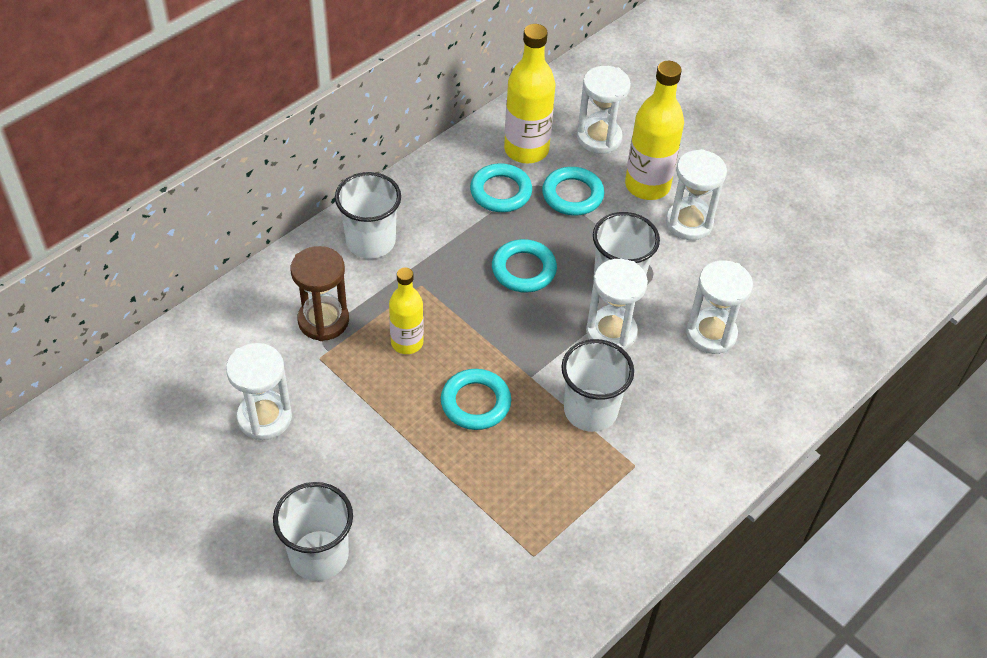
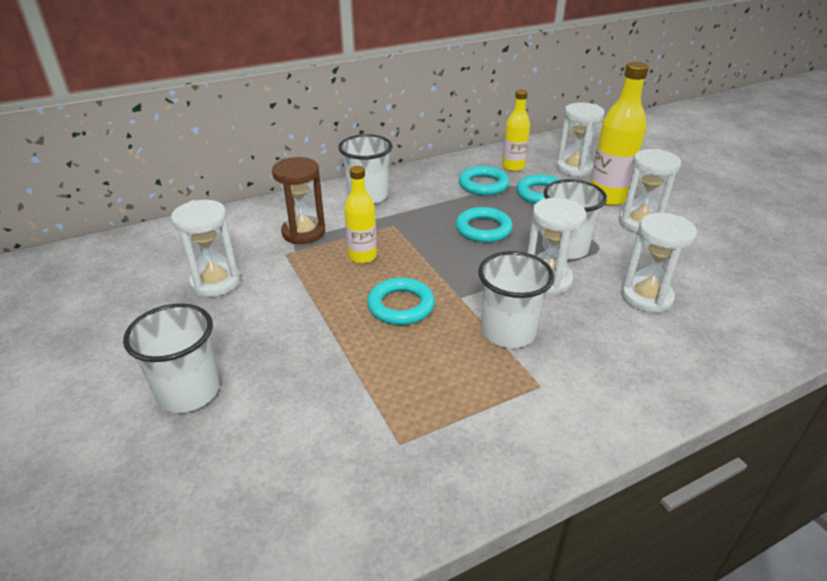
camera: 20 degrees right, 15 degrees down
(526, 150) = (513, 167): yellow bottle -> yellow bottle, size x0.64

